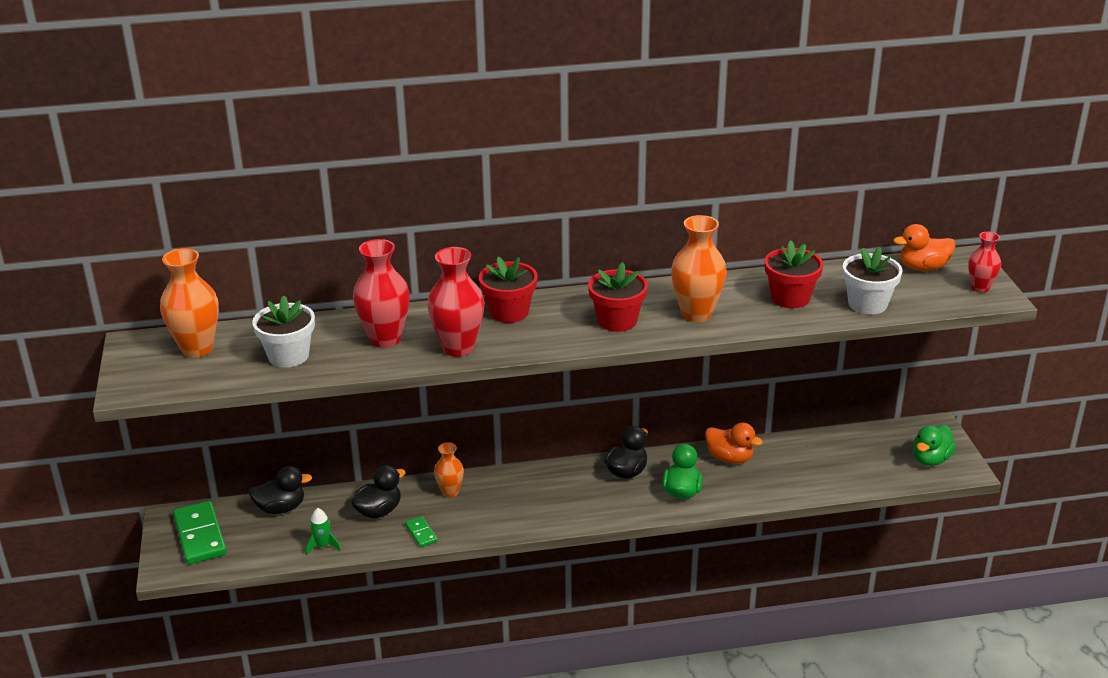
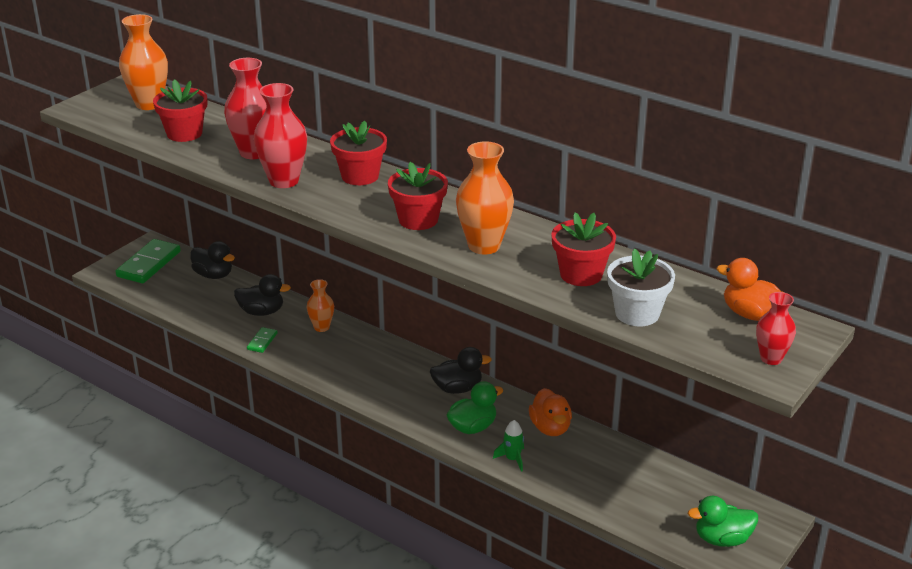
camera: 45 degrees right, 0 degrees up
(288, 356) = (184, 133): white flower pot -> red flower pot
(322, 546) = (198, 312): green rocket -> green rocket (512, 459)

